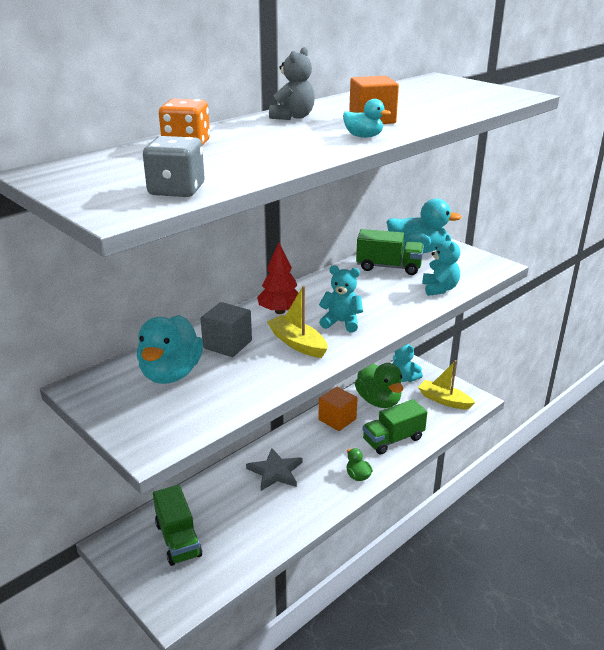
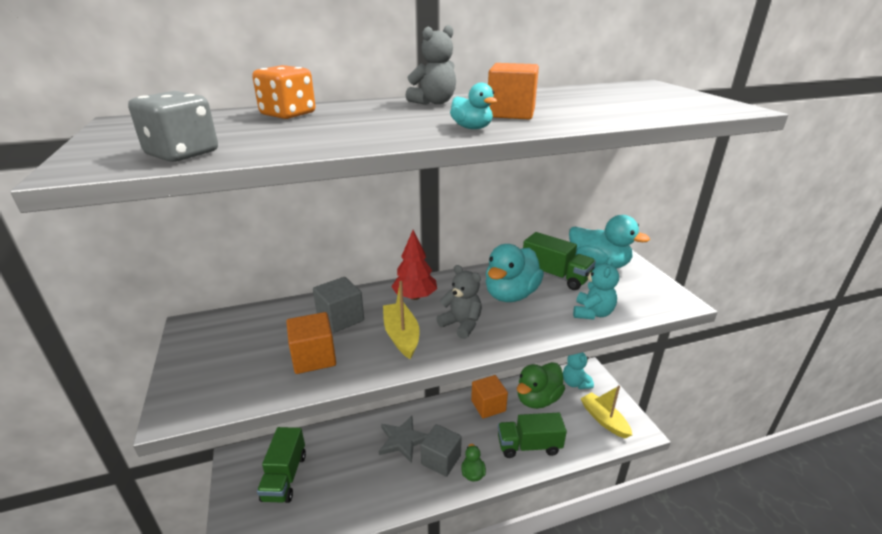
camera: 25 degrees right, 0 degrees up
(171, 373) = (269, 334): turquoise duck -> turquoise duck (511, 295)
(235, 379) = (314, 357): none -> orange cube
(322, 475) = (441, 460): none -> grey cube
(341, 322) = (461, 324): turquoise teddy bear -> grey teddy bear
(378, 401) = (537, 399): green duck -> green duck turned 45 degrees clockwise

